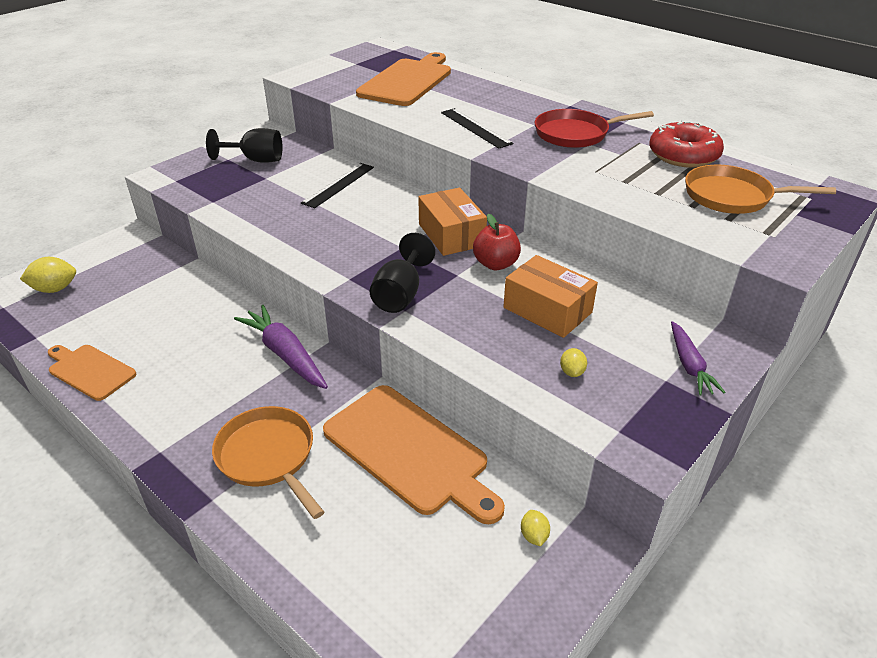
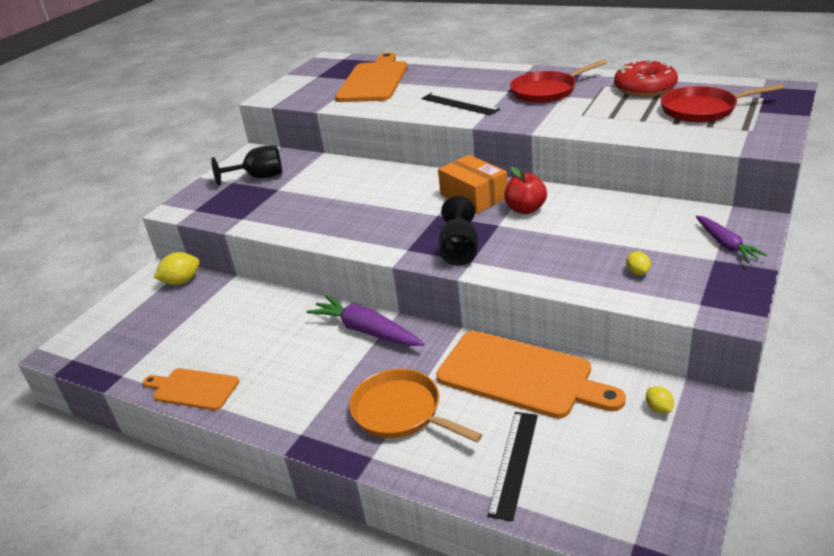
camera: 10 degrees left, 5 degrees down
(55, 289) = (114, 332): yellow lemon -> yellow lemon (181, 281)
(338, 185) = (348, 180): black ruler -> black ruler (514, 463)
(547, 310) = (590, 233): orange box -> none
(732, 196) = (702, 109): orange pan -> red pan

